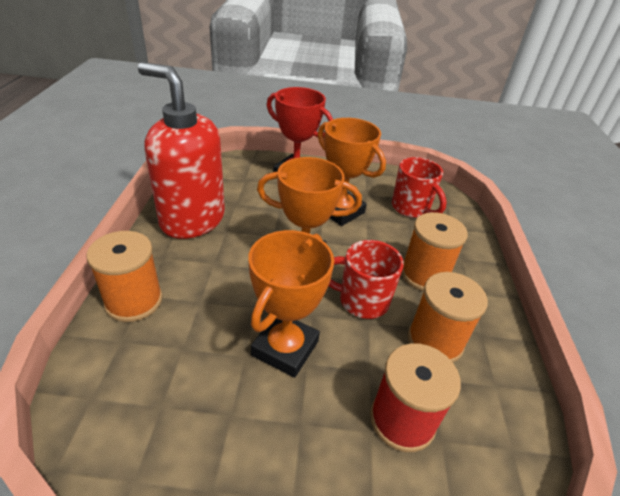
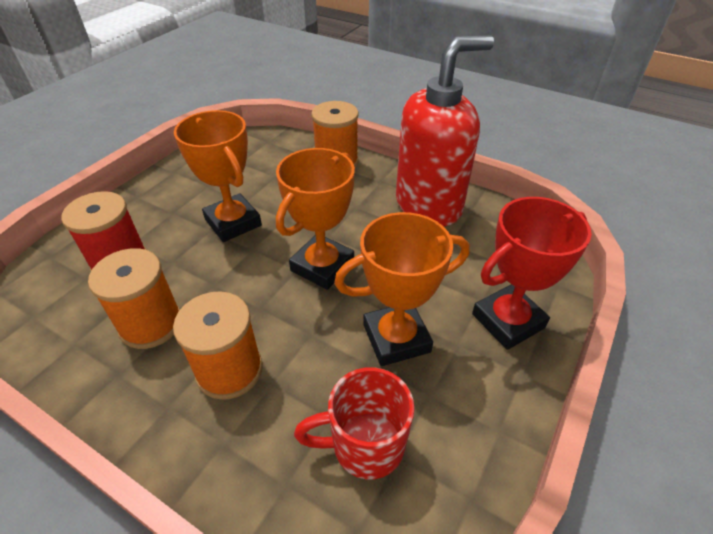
camera: 120 degrees right, 5 degrees up
(361, 300) = (240, 290): red mug -> none

